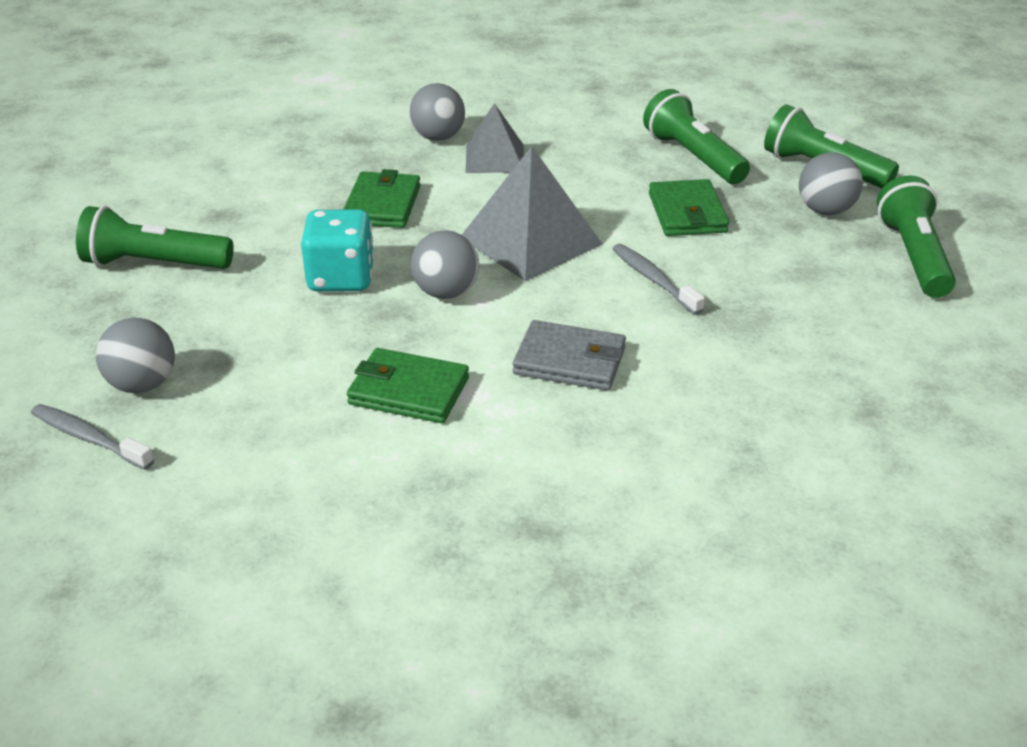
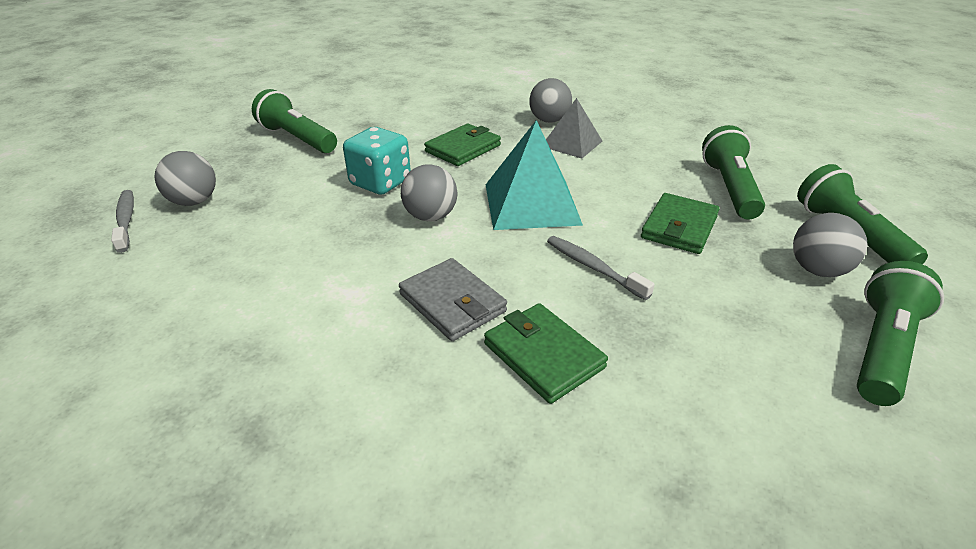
camera: 35 degrees right, 0 degrees up
(409, 391) = (319, 273): green wallet -> green wallet (543, 355)
(530, 241) = (531, 204): grey pyramid -> turquoise pyramid
(653, 279) = (593, 267): grey toothbrush -> grey toothbrush turned 45 degrees counterclockwise

